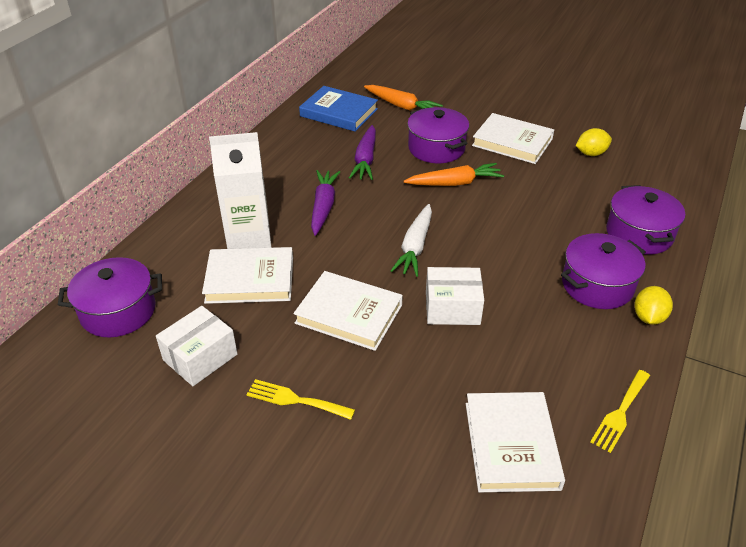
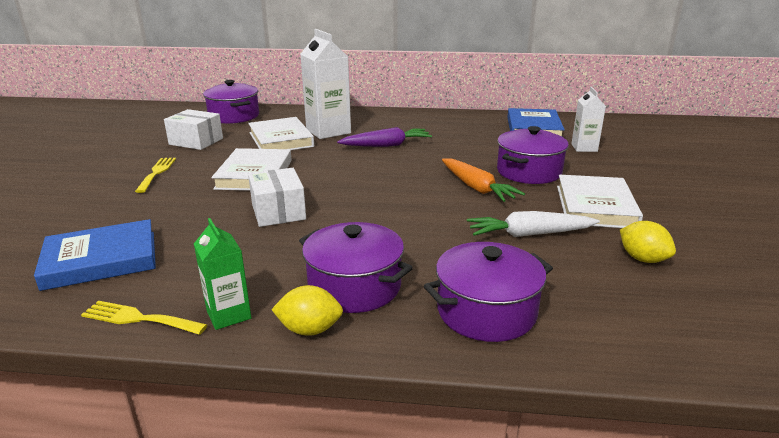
camera: 70 degrees right, 15 degrees down
(365, 160) = (471, 148): purple carrot -> none
(401, 106) = (584, 148): orange carrot -> white carton
(415, 247) = (357, 185): white carrot -> white carrot (529, 234)
(511, 445) = (101, 260): white book -> blue book
(623, 358) = (228, 314): none -> green carton

